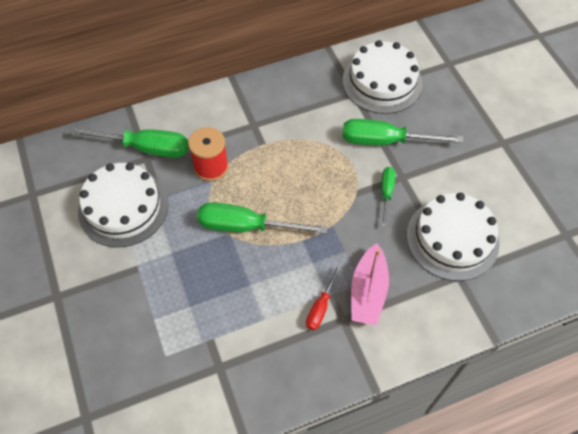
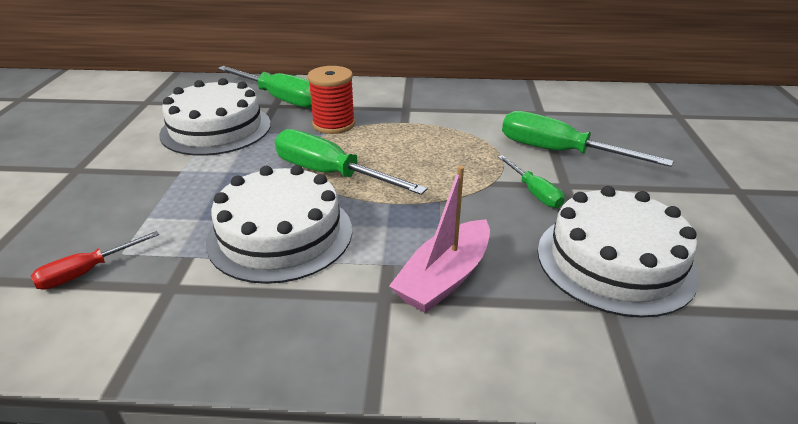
camera: 25 degrees right, 25 degrees down
(321, 307) = (362, 272): red screwdriver -> red screwdriver (87, 272)
(382, 82) = (581, 111): white cake -> white cake (280, 234)
(386, 193) = (534, 192): green screwdriver -> green screwdriver turned 120 degrees clockwise

